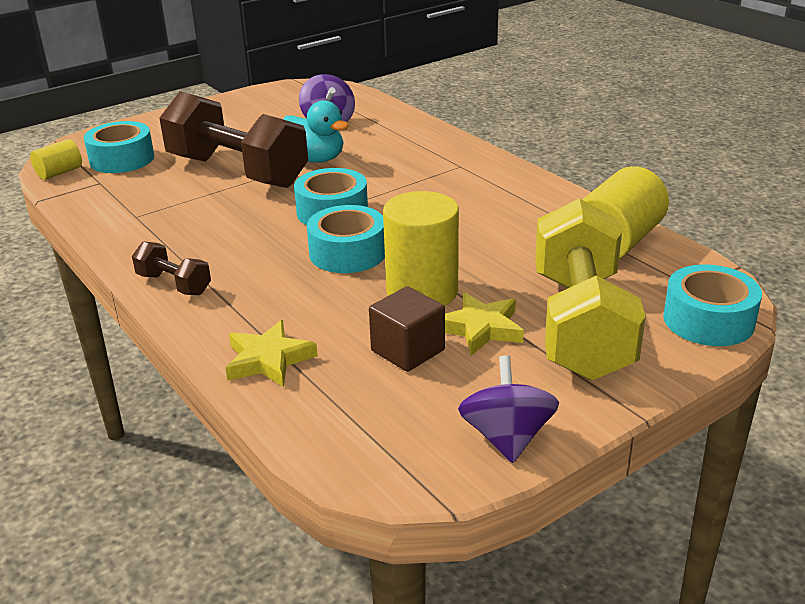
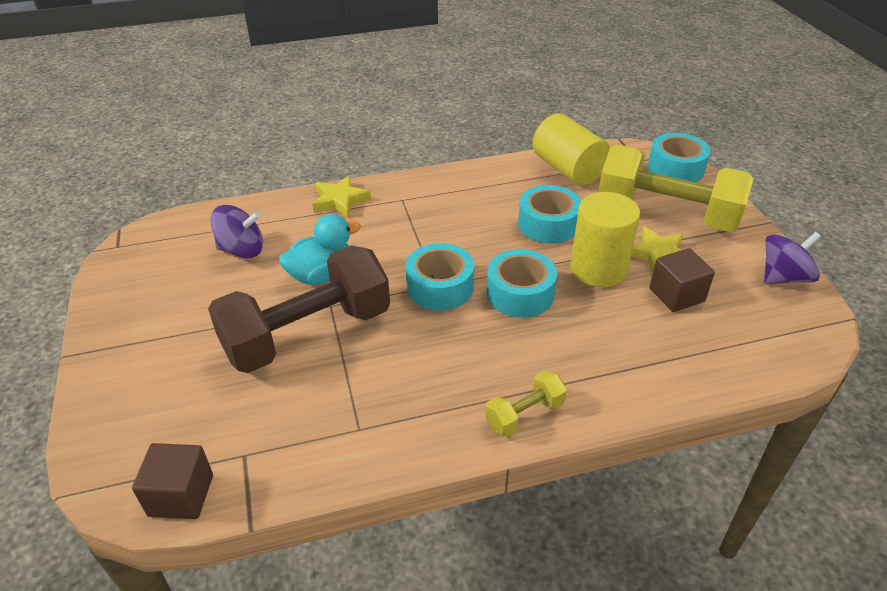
camera: 70 degrees left, 10 degrees up
(59, 173) = (181, 495): yellow cylinder -> brown cube
(122, 159) = (192, 427): turquoise tape -> turquoise tape (548, 224)
(174, 284) = (524, 414): brown dumbbell -> yellow dumbbell
(268, 360) = (670, 370): yellow star -> yellow star (340, 200)
(507, 437) = (783, 277): purple spinning top -> purple spinning top turned 135 degrees clockwise

